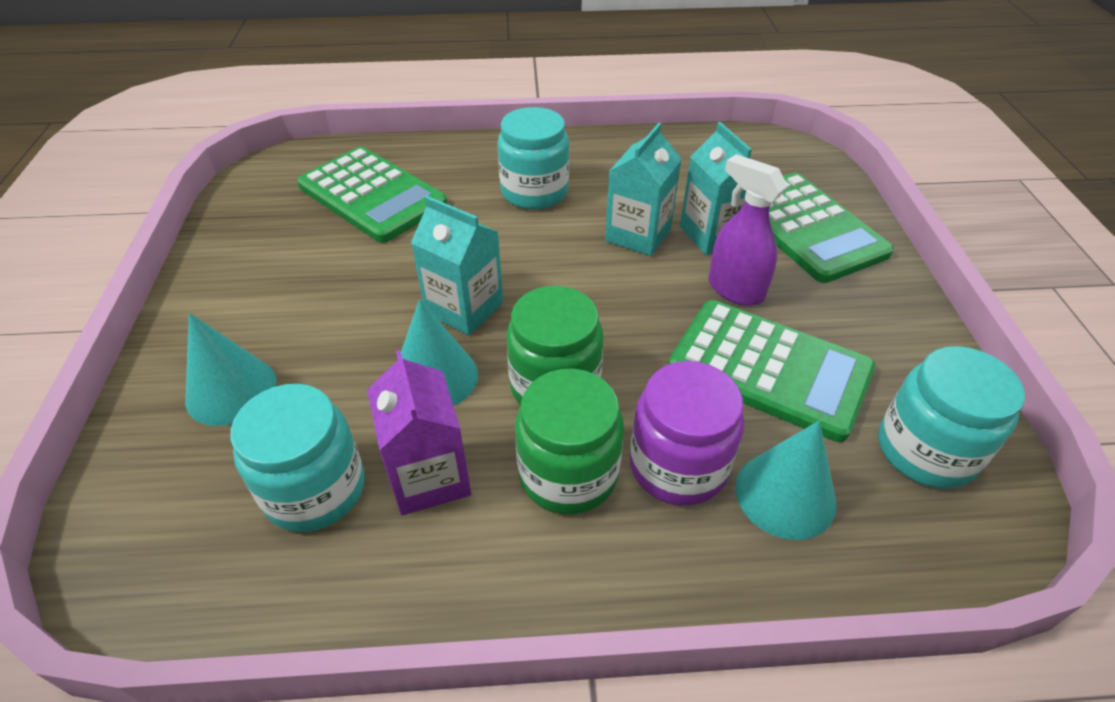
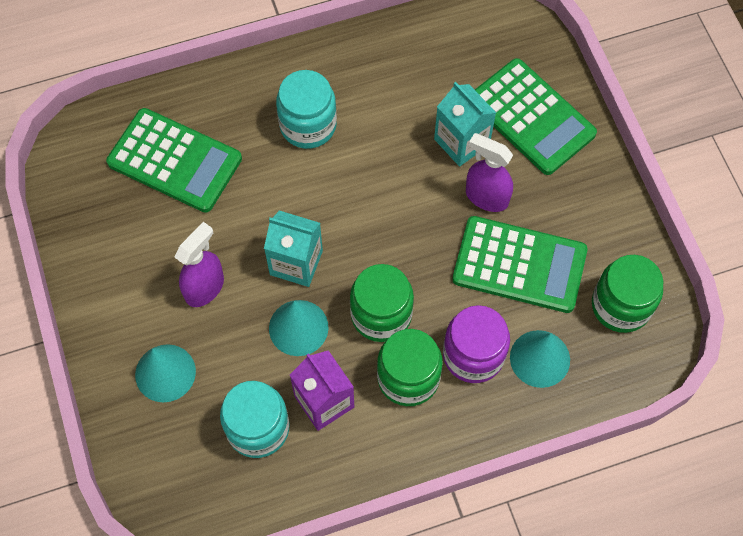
camera: 15 degrees left, 20 degrees up
(338, 311) = (205, 288): none -> purple spray bottle
(638, 235) = (404, 156): turquoise carton -> none
(925, 450) = (621, 305): turquoise jar -> green jar

